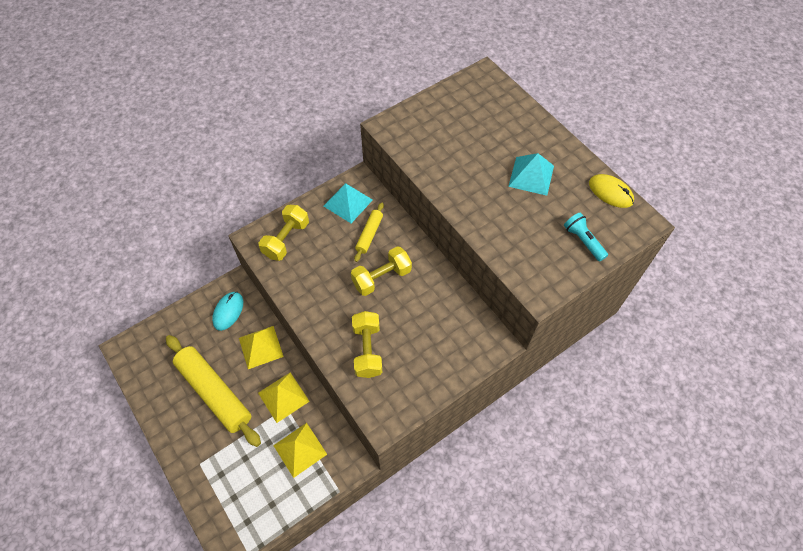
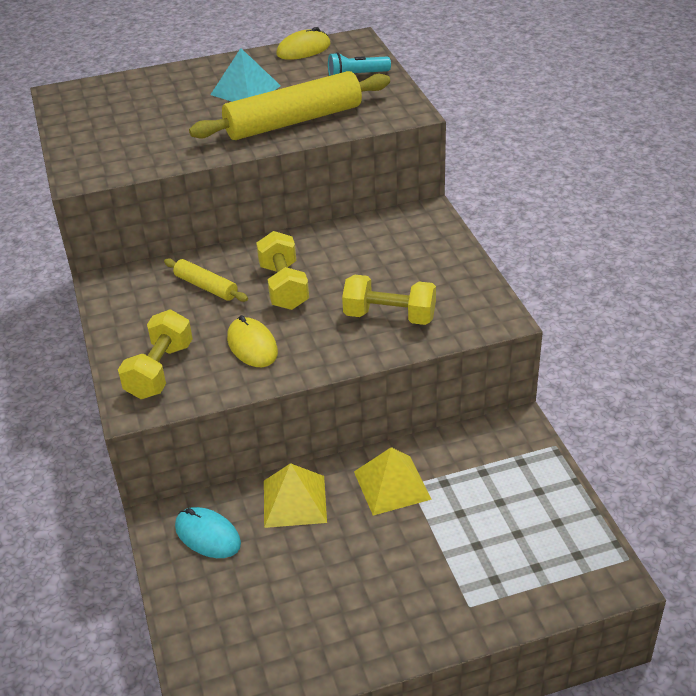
camera: 70 degrees left, 20 degrees down
(214, 392) = (350, 572): yellow rolling pin -> yellow rolling pin (293, 121)
(286, 239) = (160, 371): yellow dumbbell -> yellow dumbbell turned 60 degrees clockwise
(300, 449) = (482, 478): yellow pyramid -> none
(319, 279) = (252, 345): none -> yellow mouse
(348, 203) = (137, 299): turquoise pyramid -> none

